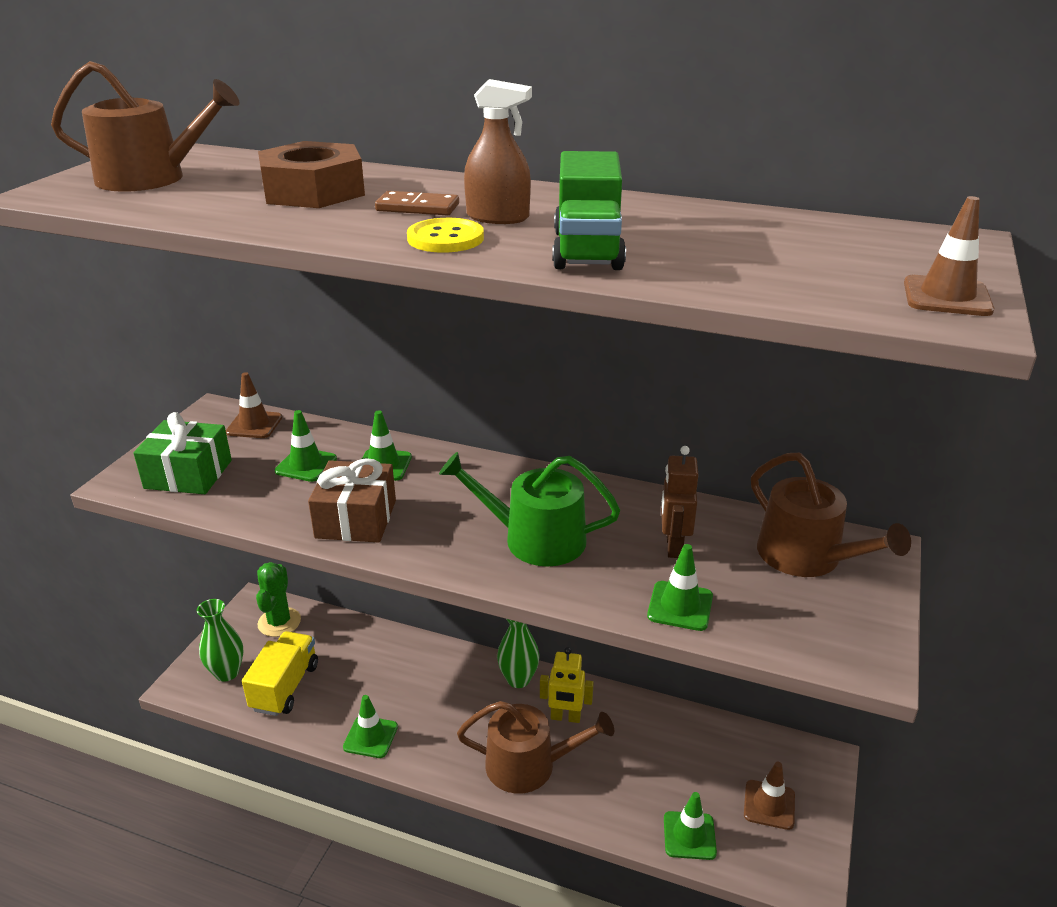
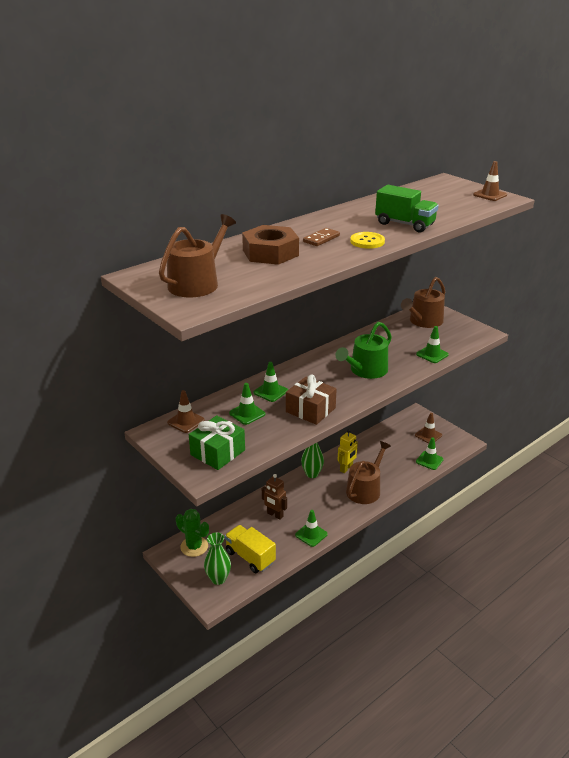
camera: 60 degrees left, 0 degrees up
(498, 217) = (351, 229): brown spray bottle -> none
(673, 546) = (396, 343): brown robot -> brown robot (275, 515)
(807, 557) = (423, 321): brown watering can -> brown watering can turned 135 degrees clockwise

